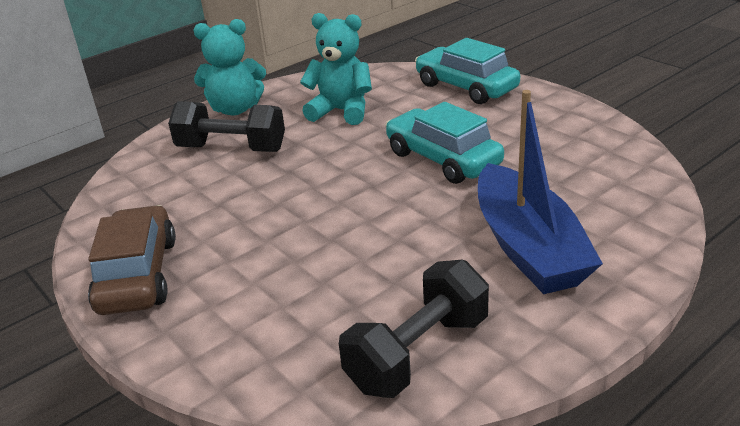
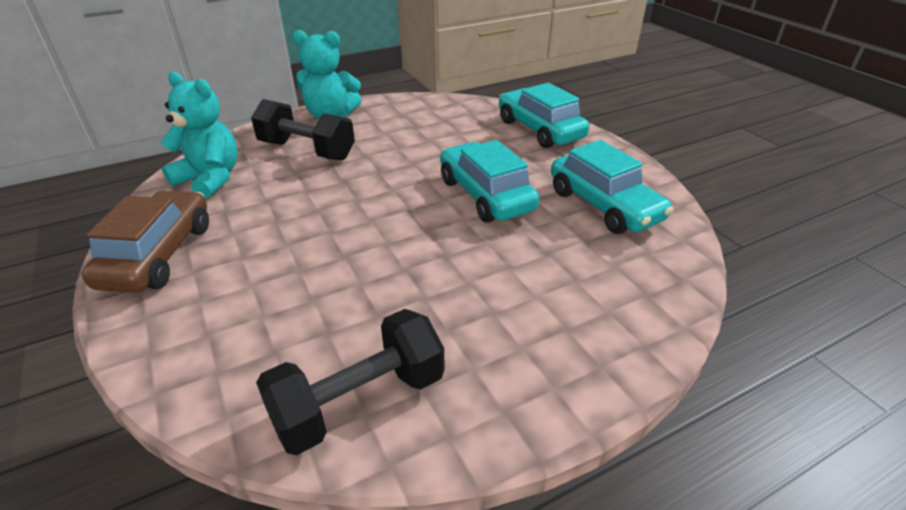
camera: 10 degrees right, 5 degrees up
(341, 111) = (418, 133): turquoise teddy bear -> turquoise teddy bear (210, 179)
(528, 247) = (525, 305): blue boat -> none
(562, 148) = (604, 205): none -> turquoise car

